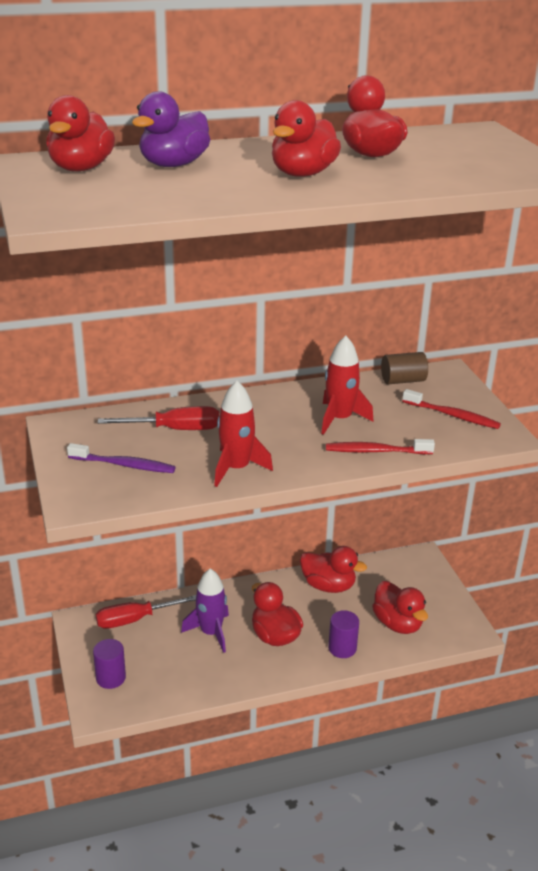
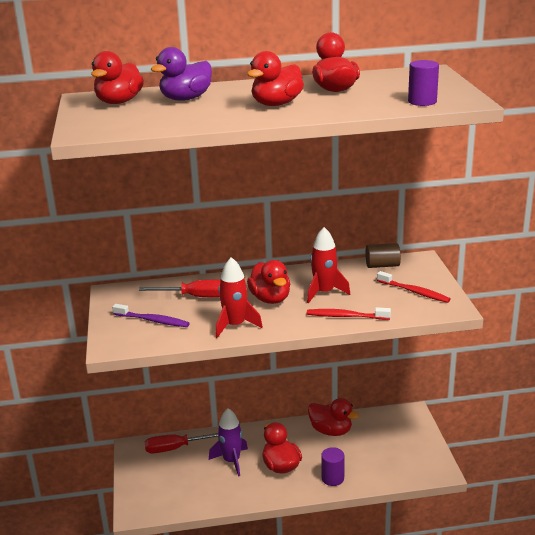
camera: 10 degrees right, 5 degrees down
(111, 678) = (149, 490): purple cylinder -> purple cylinder (422, 102)
(397, 623) = (381, 462): red duck -> red duck (270, 299)

